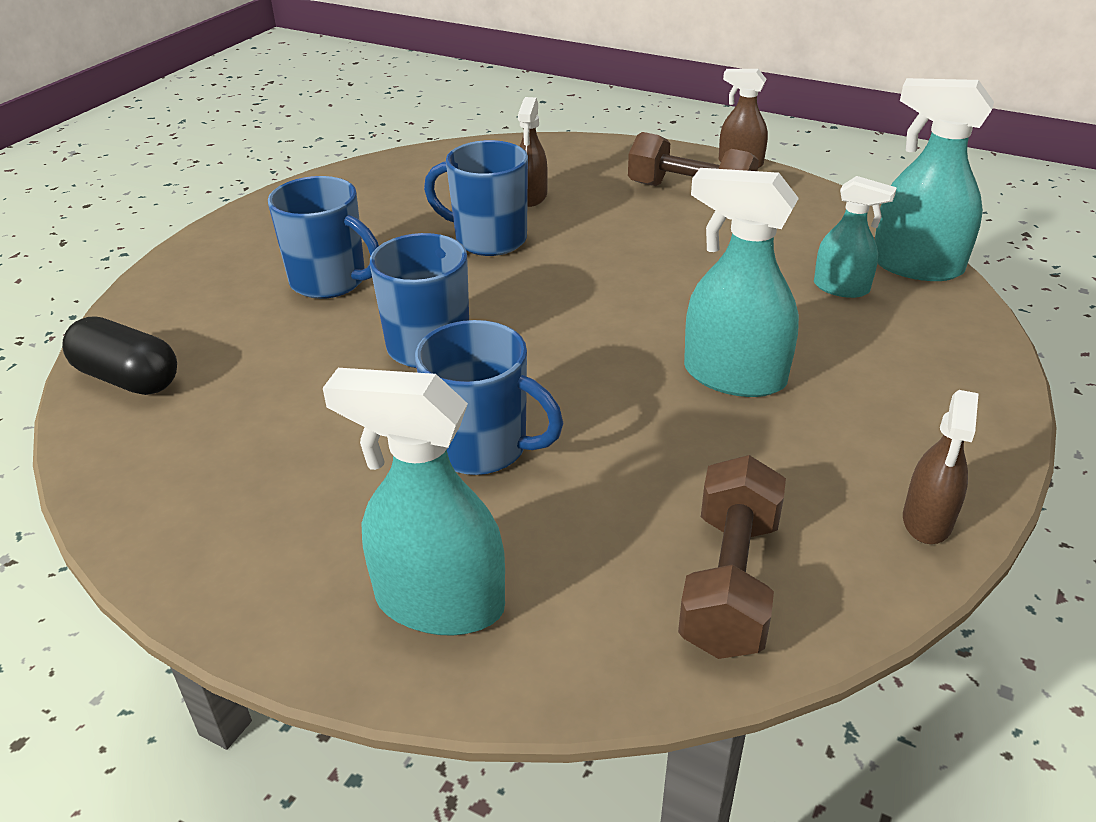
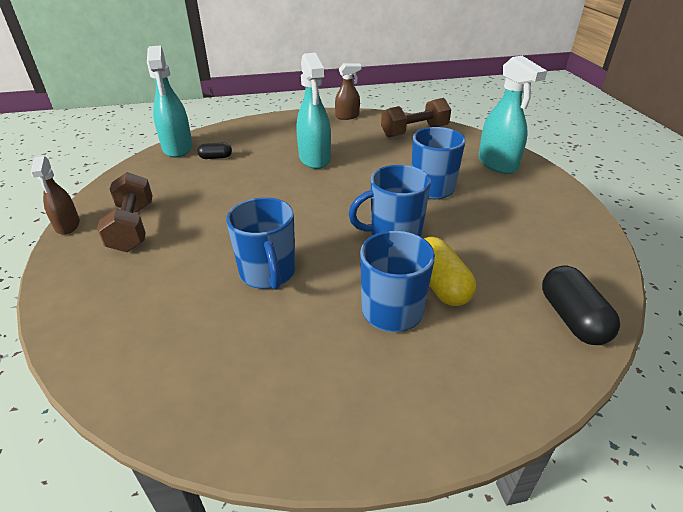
camera: 130 degrees left, 0 degrees up
(306, 327) = (440, 284): none -> yellow capsule
(531, 197) = (187, 288): brown spray bottle -> none
(841, 288) = (216, 157): turquoise spray bottle -> black capsule

